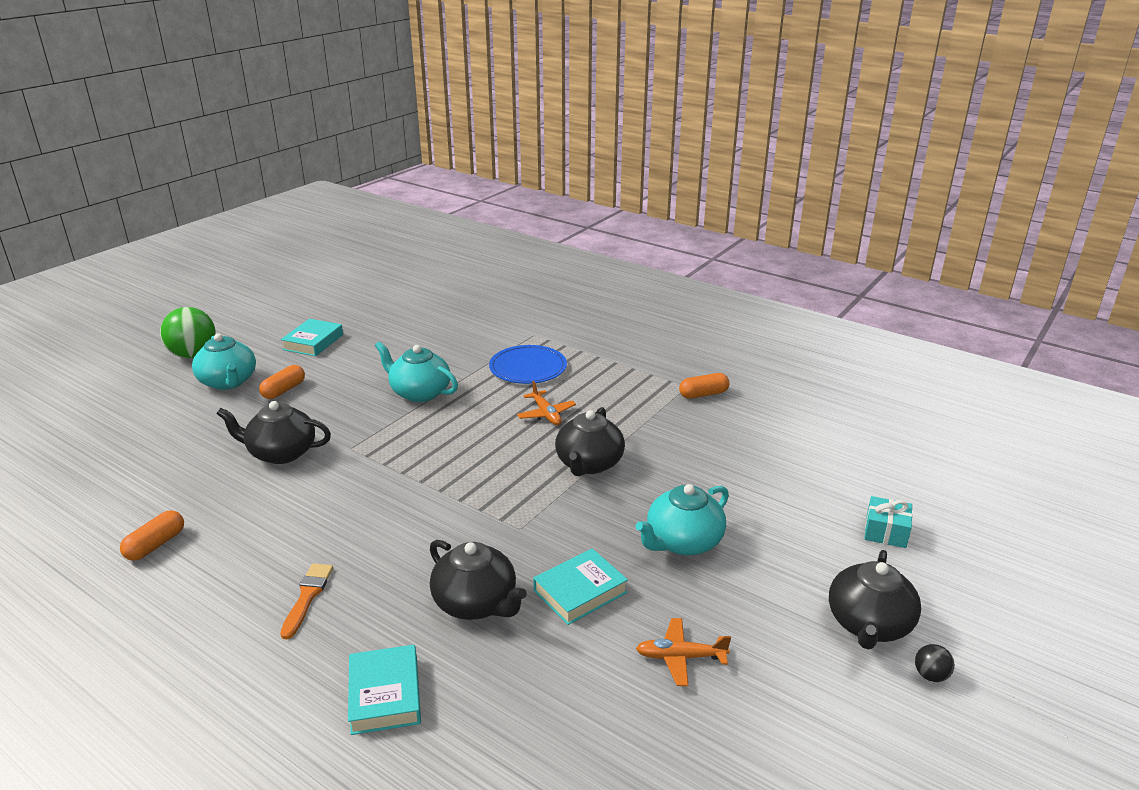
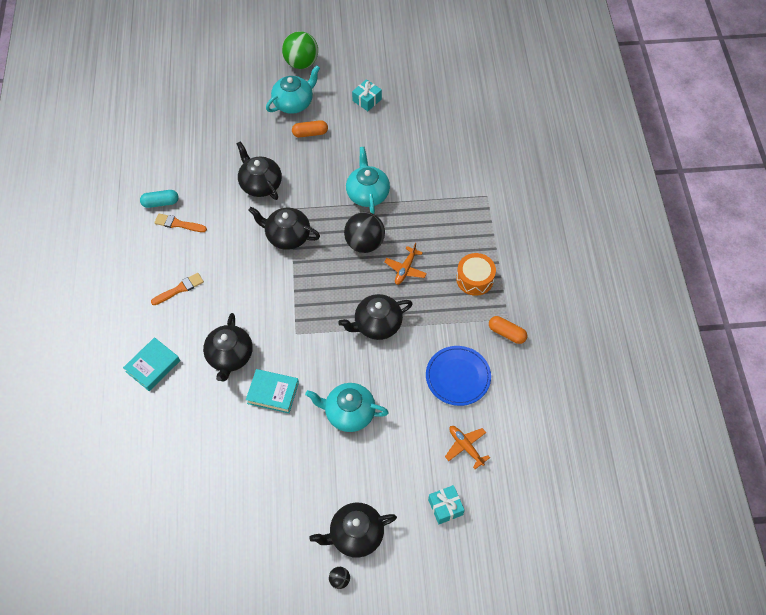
camera: 50 degrees right, 30 degrees up
(155, 545) = (160, 203): orange capsule -> turquoise capsule
(213, 546) = (178, 224): none -> orange brush
(228, 382) = (294, 103): turquoise teapot -> turquoise teapot turned 150 degrees counterclockwise
(313, 342) = (367, 100): turquoise book -> turquoise gift
(381, 468) = (287, 236): none -> black teapot
(475, 423) = (364, 243): none -> black ball
(528, 368) = (445, 223): blue plate -> blue plate (458, 377)
(616, 382) = (475, 279): none -> orange drum
(680, 657) = (264, 463): orange plane -> orange plane (465, 446)

